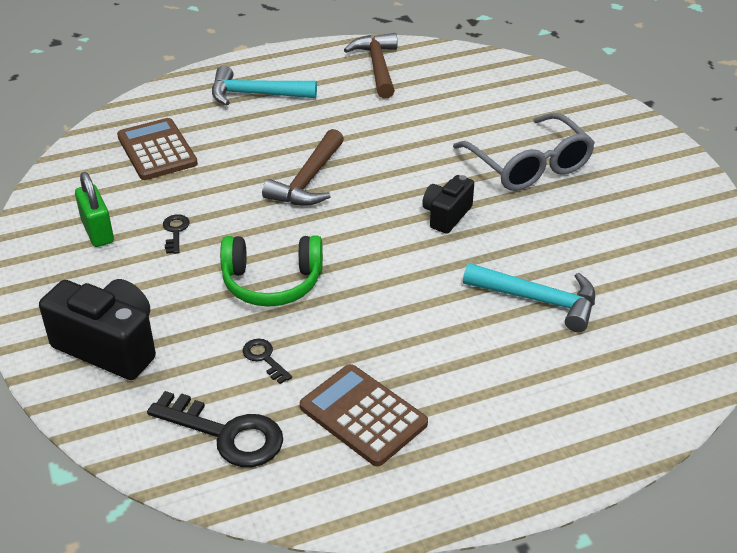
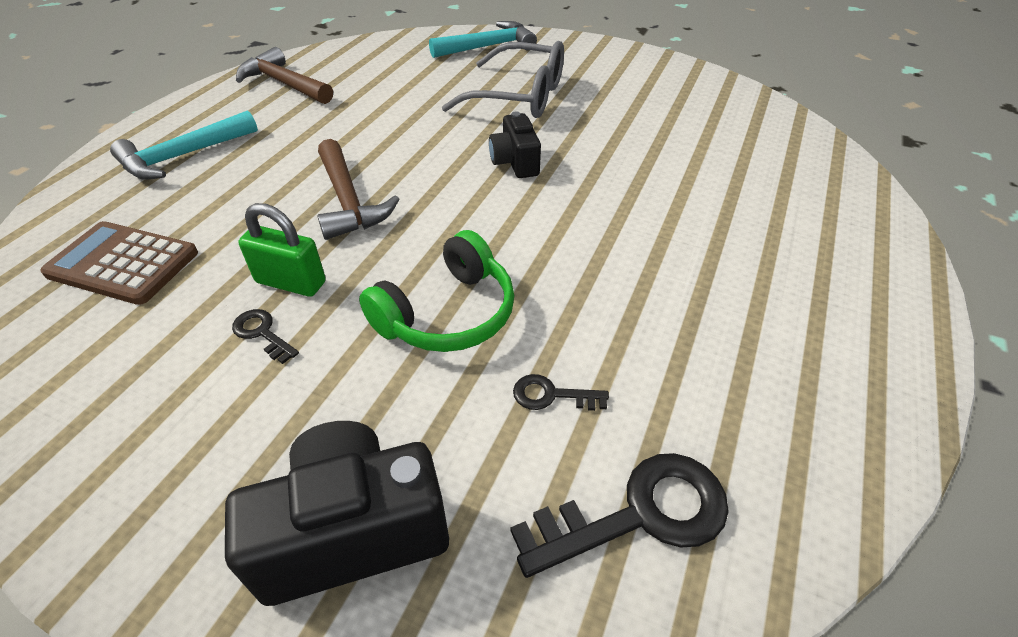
camera: 45 degrees left, 5 degrees up
(98, 231) = (149, 399): green padlock -> green padlock (291, 282)
(363, 415) = (718, 376): brown calculator -> none
(539, 300) = (679, 183): turquoise hammer -> turquoise hammer (488, 46)

